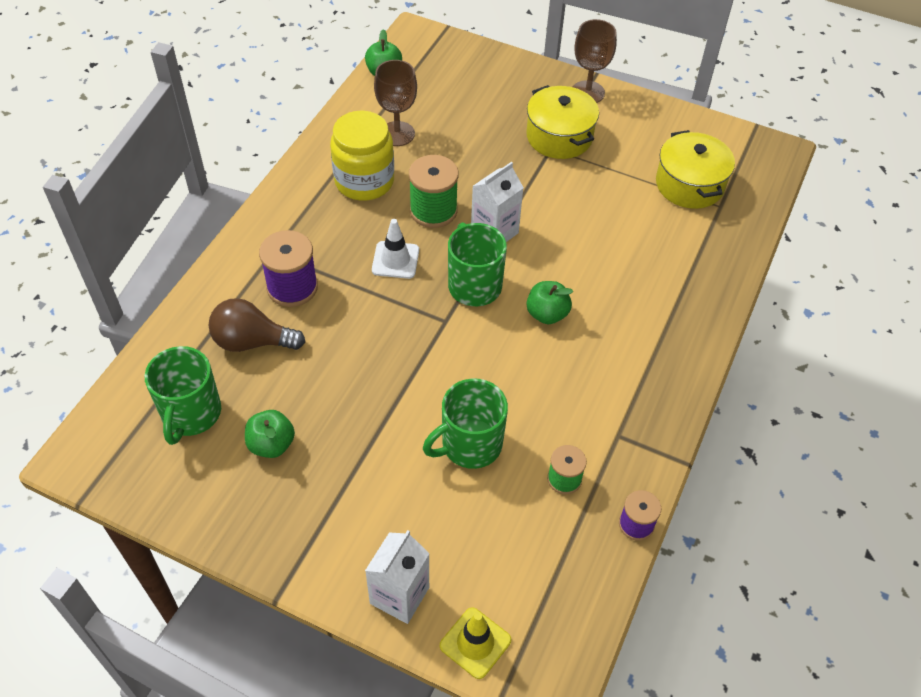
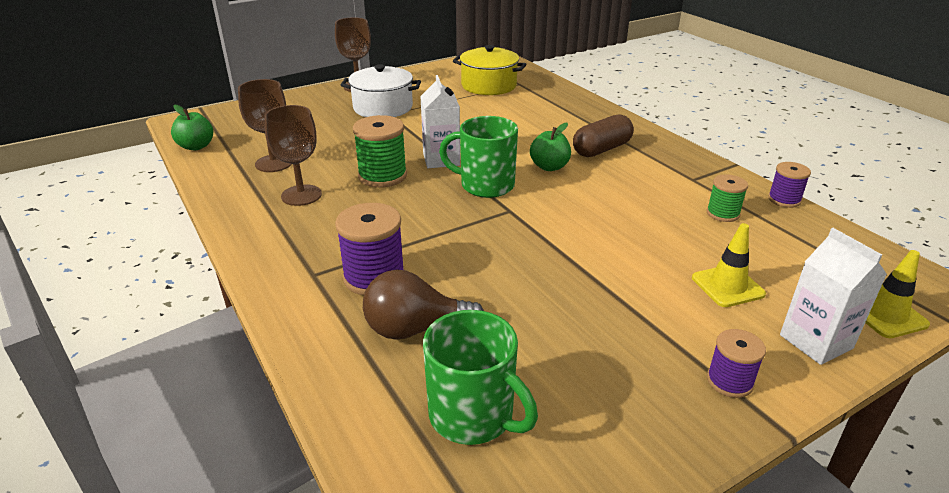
camera: 55 degrees left, 20 degrees down
(252, 341) = (415, 329): brown light bulb -> brown light bulb turned 45 degrees clockwise
(271, 444) = (570, 364): green apple -> none
(312, 547) = (729, 381): none -> purple spool
(364, 181) = (301, 195): yellow jar -> brown goblet
(395, 260) = (413, 211): white traffic cone -> none
(438, 515) = (727, 286): none -> yellow traffic cone
(470, 445) = (657, 243): green mug -> none
(559, 136) = (383, 107): yellow pot -> white pot
(620, 339) = (601, 149): none -> brown capsule

